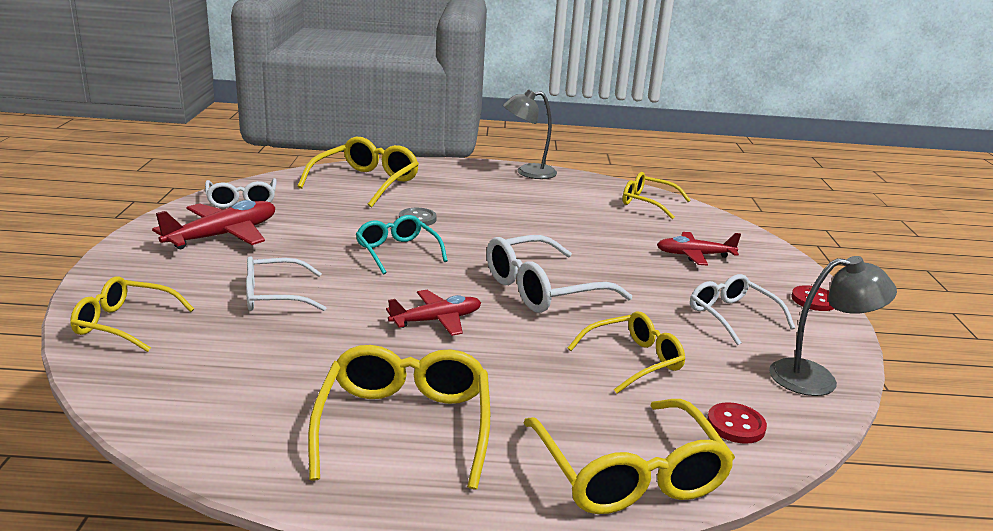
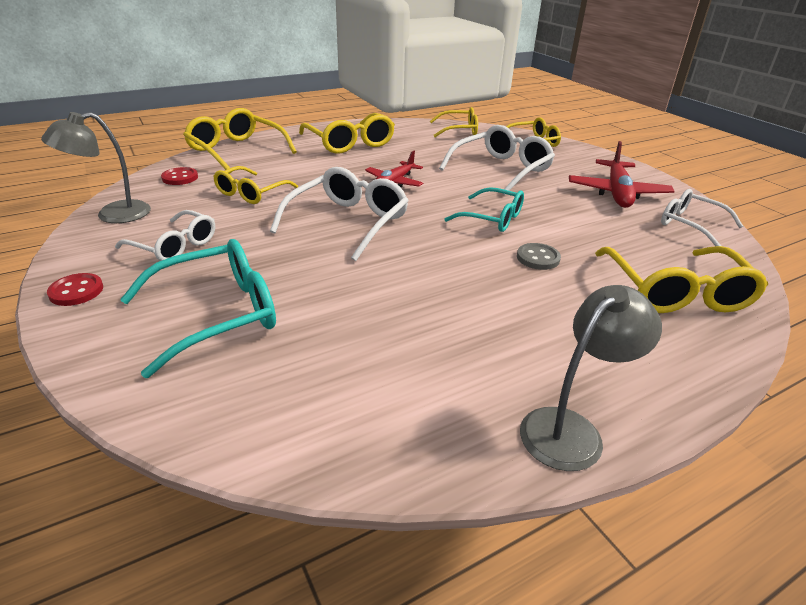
camera: 150 degrees right, 10 degrees up
(274, 296) = (501, 170): white glasses -> white glasses, size x1.52
(647, 203) = (316, 422): yellow glasses -> yellow glasses (459, 130)
(694, 255) = (217, 314): red plane -> turquoise glasses

